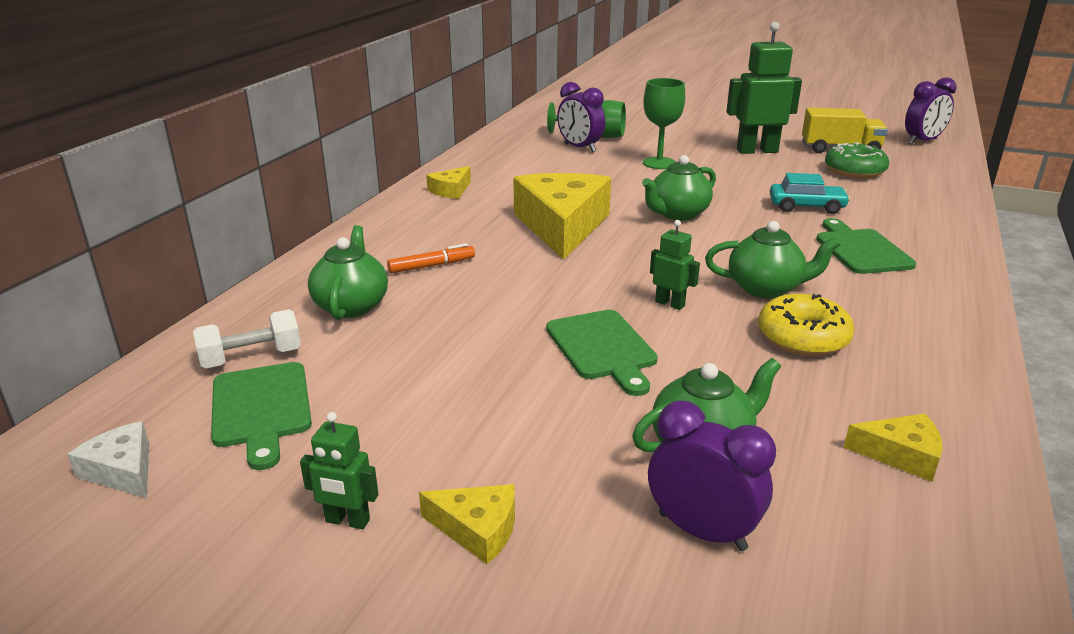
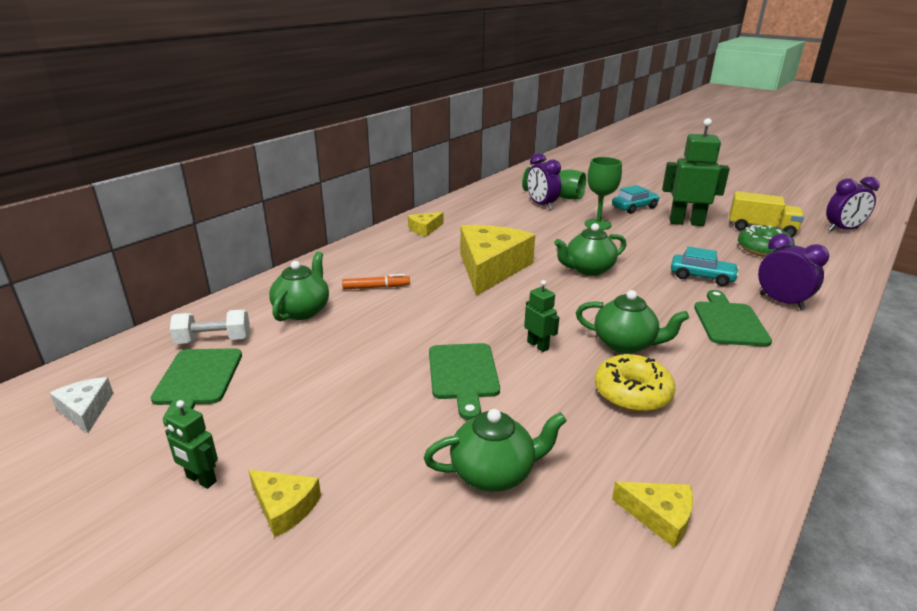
camera: 15 degrees right, 0 degrees up
(690, 140) = (634, 207): none -> turquoise car
(702, 531) = (450, 548): purple clock -> purple clock (781, 302)

